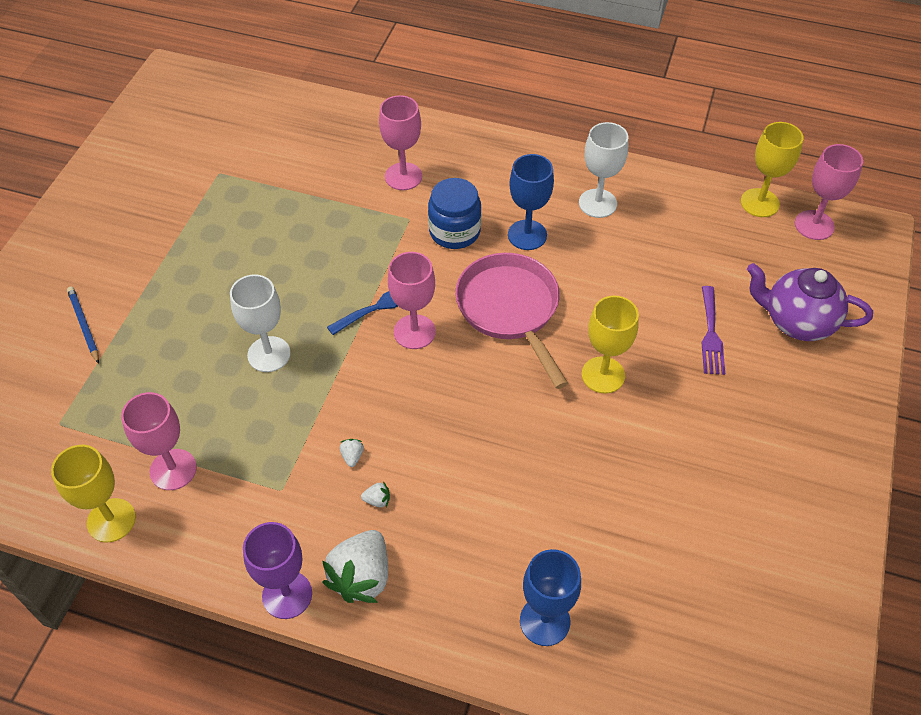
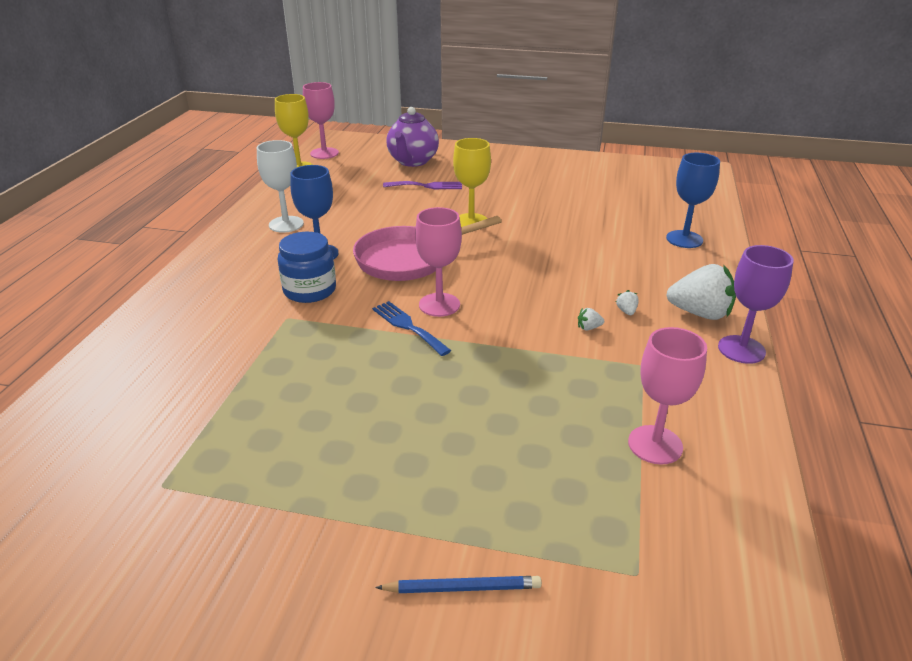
camera: 95 degrees left, 20 degrees down
(84, 325) = (462, 588): blue pencil -> blue pencil turned 150 degrees counterclockwise
(111, 520) = (741, 485): yellow goblet -> none
(269, 354) = (482, 394): white goblet -> none
(403, 176) = (220, 325): pink goblet -> none

